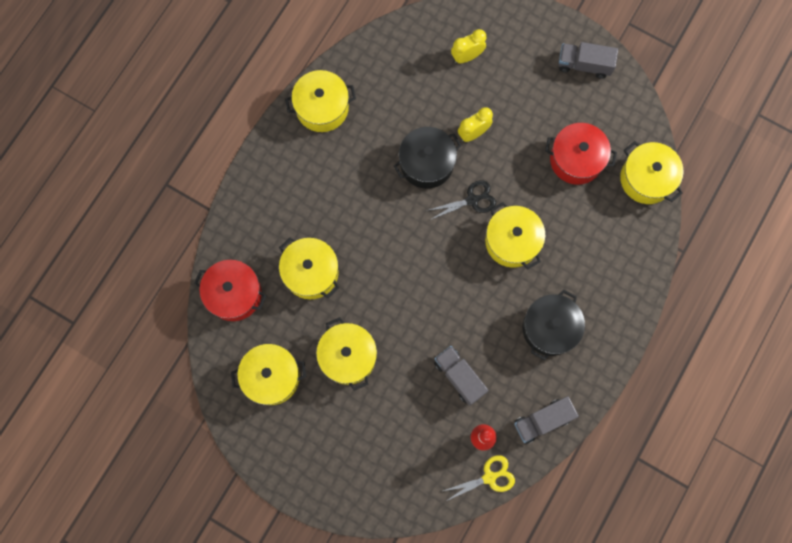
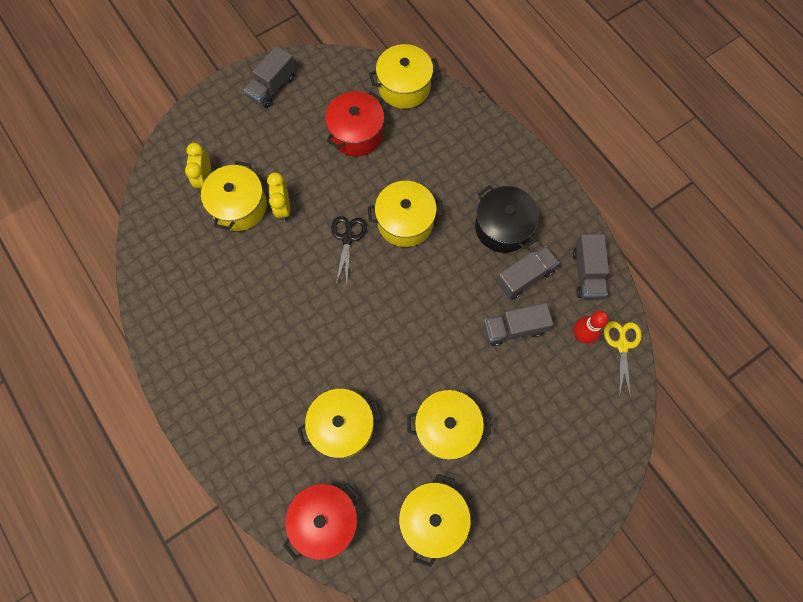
camera: 65 degrees left, 5 degrees down
(322, 108) = (176, 336): yellow pot -> yellow pot (239, 206)
(426, 163) = (289, 263): black pot -> none
(511, 367) = (524, 277): none -> grey truck

